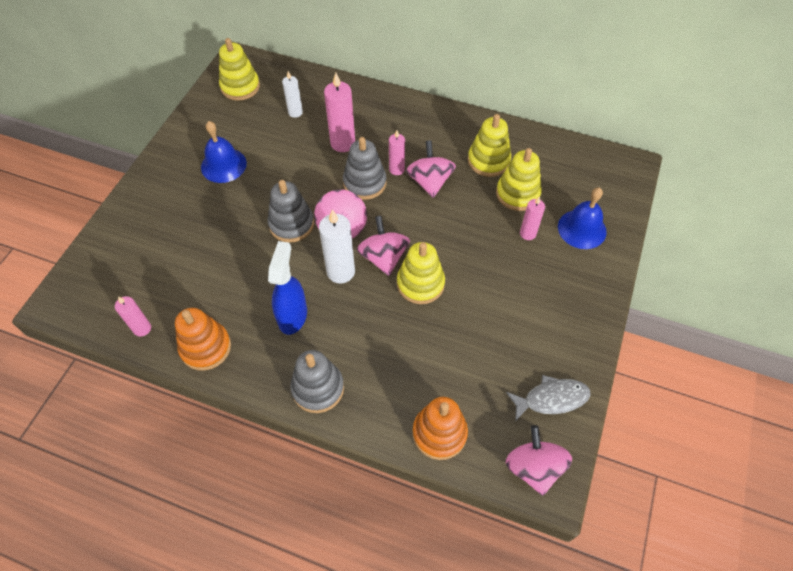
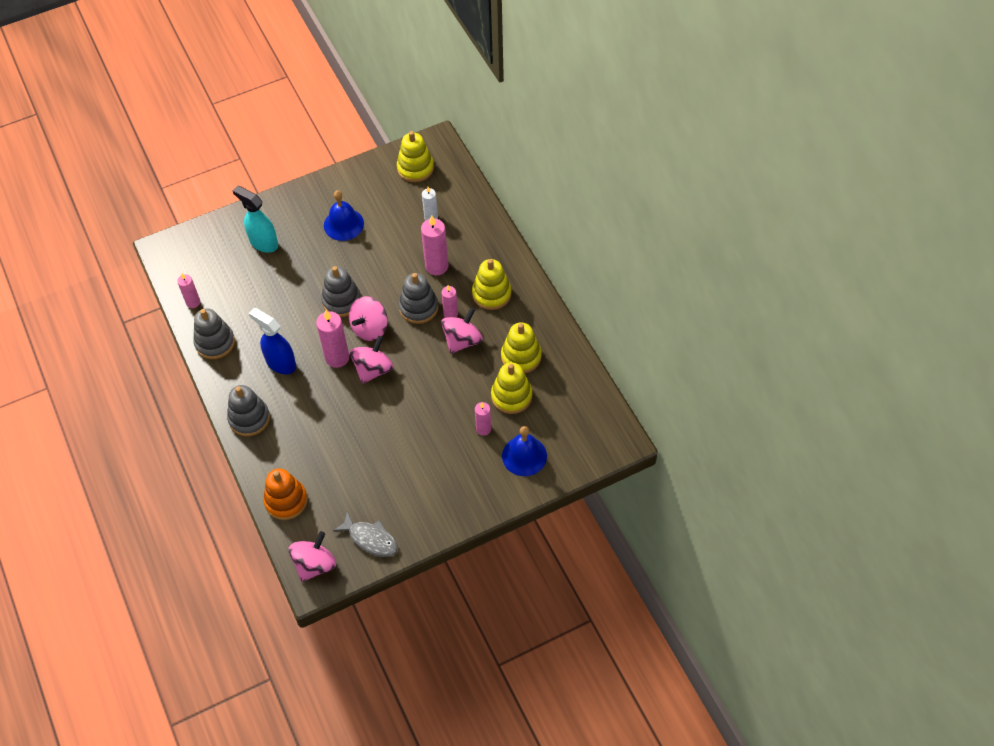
camera: 45 degrees right, 0 degrees up
(161, 228) = (263, 243): none -> turquoise spray bottle
(205, 347) = (215, 342): orange stacking toy -> grey stacking toy
(293, 316) = (280, 363): blue spray bottle -> blue spray bottle turned 105 degrees counterclockwise
(341, 272) = (337, 357): white candle -> pink candle
(420, 284) = (376, 405): yellow stacking toy -> yellow stacking toy (491, 294)

